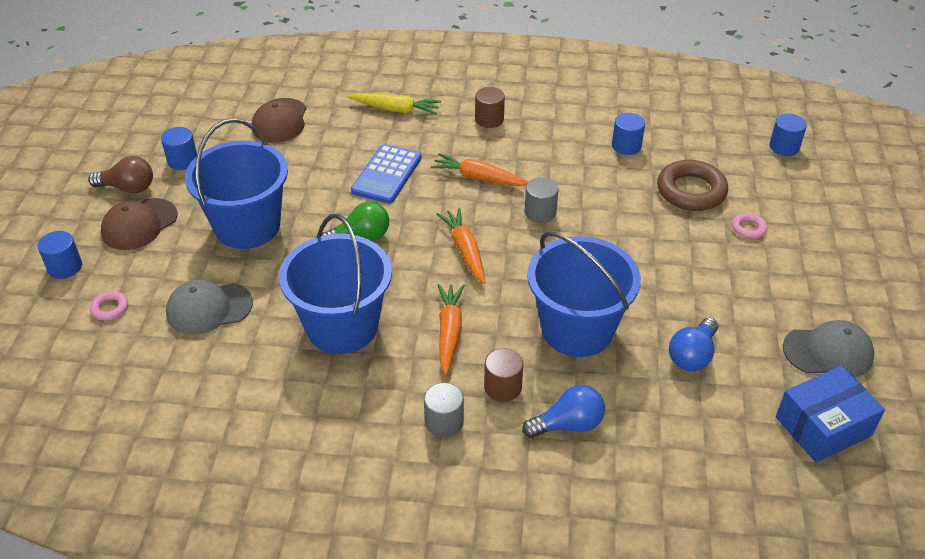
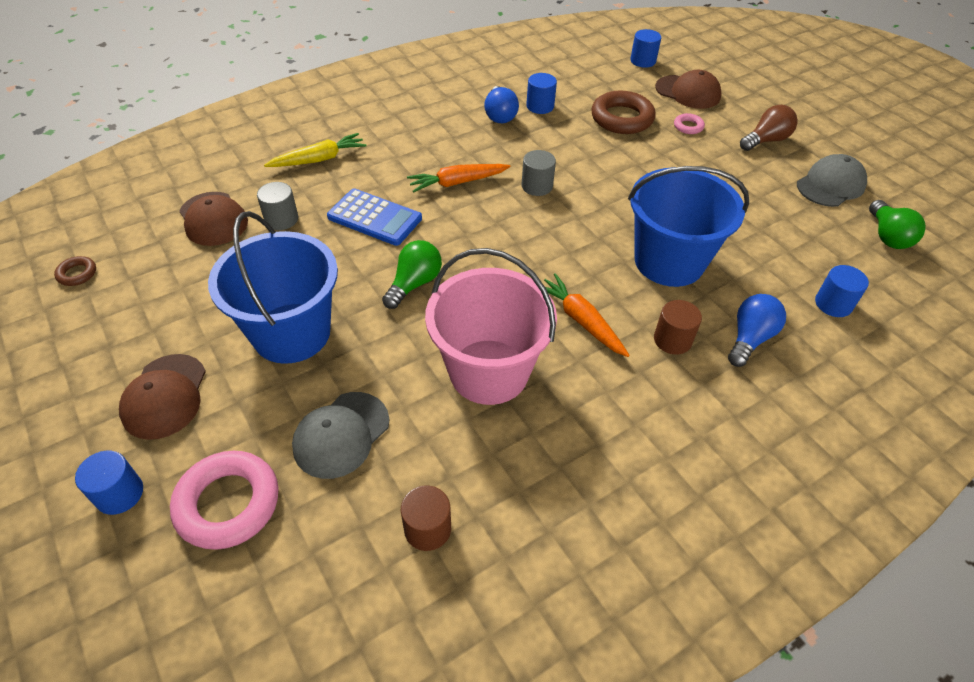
camera: 40 degrees left, 5 degrees up
(110, 308) = (228, 503): pink ring -> pink ring, size x2.11
(128, 188) = (108, 366): brown light bulb -> brown light bulb (766, 140)
(166, 118) = (77, 274): none -> brown ring
(182, 160) = (145, 306): blue cylinder -> blue cylinder (833, 304)
(342, 326) = (489, 371): blue bucket -> pink bucket
(386, 174) = (374, 218): blue calculator -> blue calculator turned 45 degrees counterclockwise
(444, 422) = (665, 398): grey cylinder -> grey cylinder (281, 219)
(465, 250) = (515, 247): orange carrot -> none
(489, 119) = (411, 132): brown cylinder -> brown cylinder (427, 529)
(692, 355) = (762, 235): blue light bulb -> blue light bulb (500, 115)
(792, 197) = (688, 92): none -> brown cap
(823, 426) = (887, 236): blue box -> green light bulb

